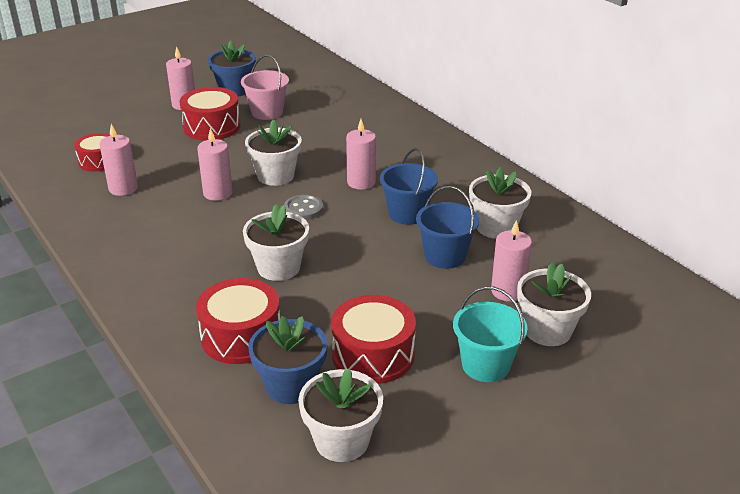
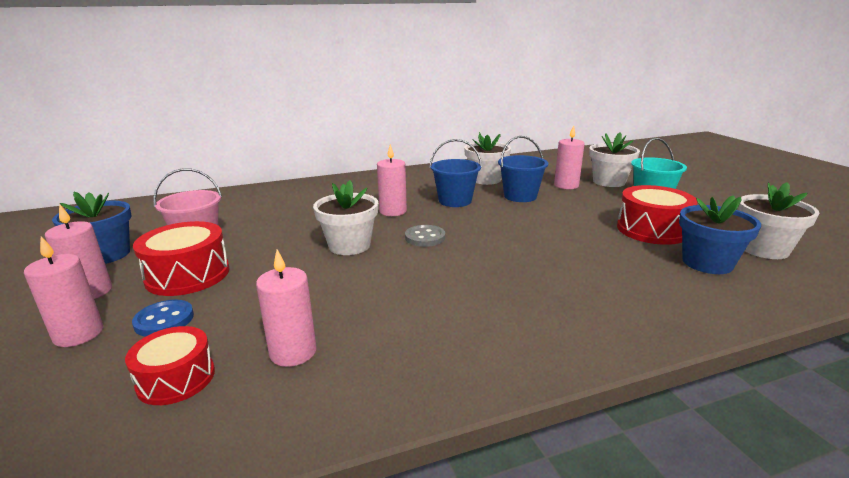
camera: 75 degrees left, 10 degrees down
(154, 138) = (164, 320): none -> blue button
(218, 193) = (362, 279): pink candle -> pink candle (78, 334)
(241, 336) = (643, 281): red drum -> none
(278, 267) = (526, 256): white flower pot -> none

